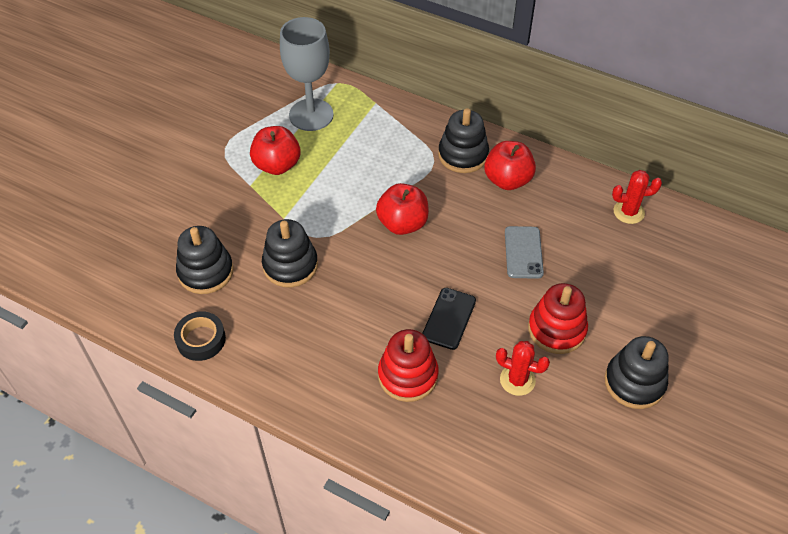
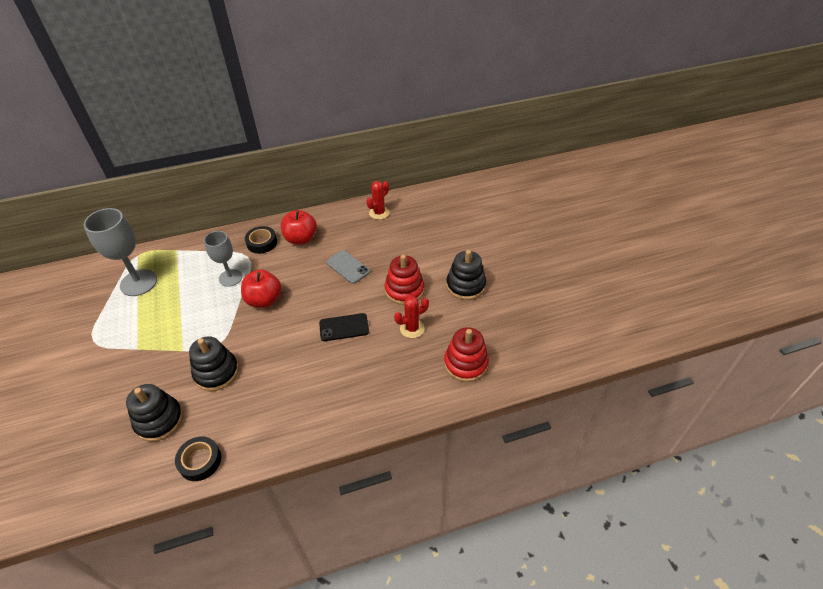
camera: 45 degrees left, 5 degrees down
(277, 165) = (145, 325): red apple -> none
(395, 173) = (230, 278): none -> grey goblet
(408, 375) = (353, 373): red stacking toy -> red stacking toy (466, 363)
(449, 318) = (344, 327): black phone -> black phone turned 75 degrees counterclockwise
(463, 155) = (262, 243): black stacking toy -> black tape

